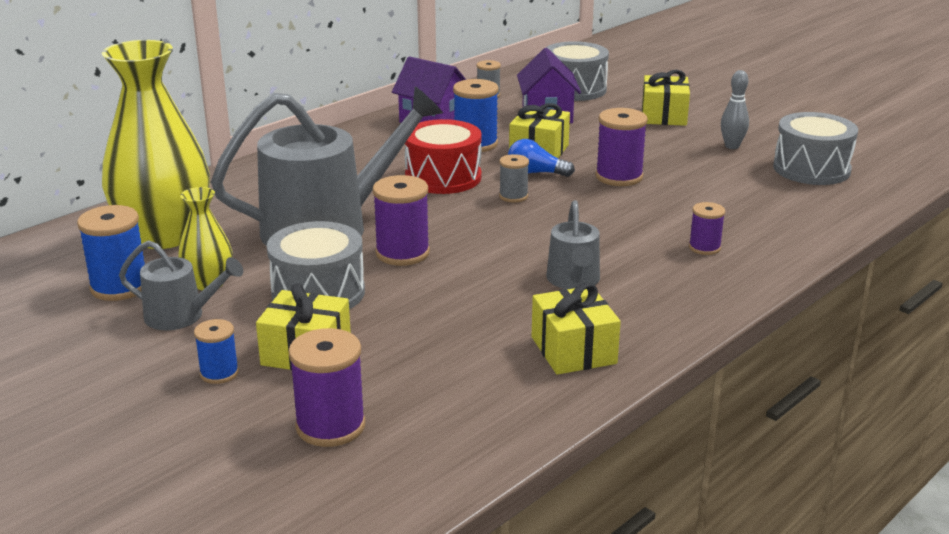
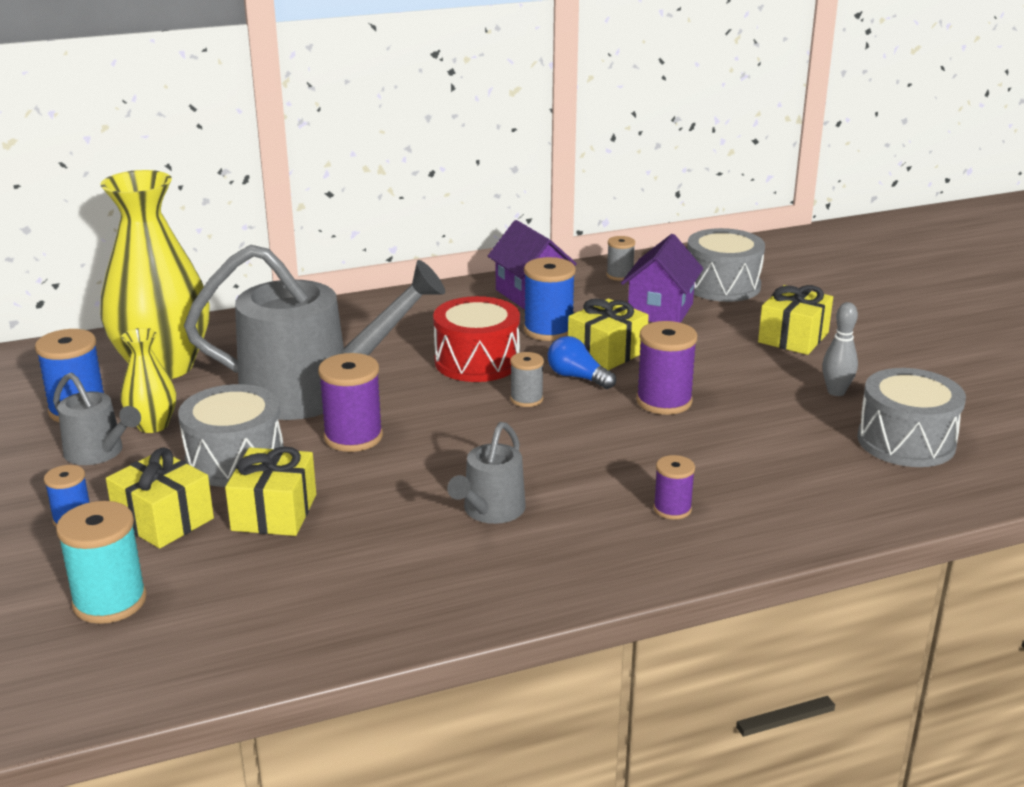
camera: 25 degrees right, 0 degrees up
(330, 426) = (110, 601): purple spool -> turquoise spool
(573, 350) = (409, 589): yellow gift -> yellow gift (274, 512)

